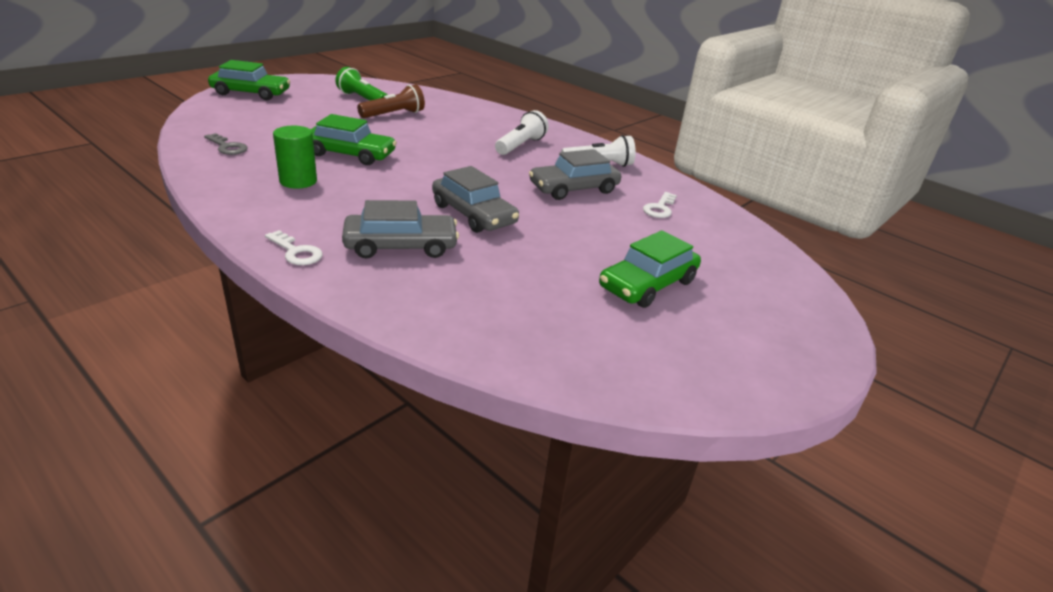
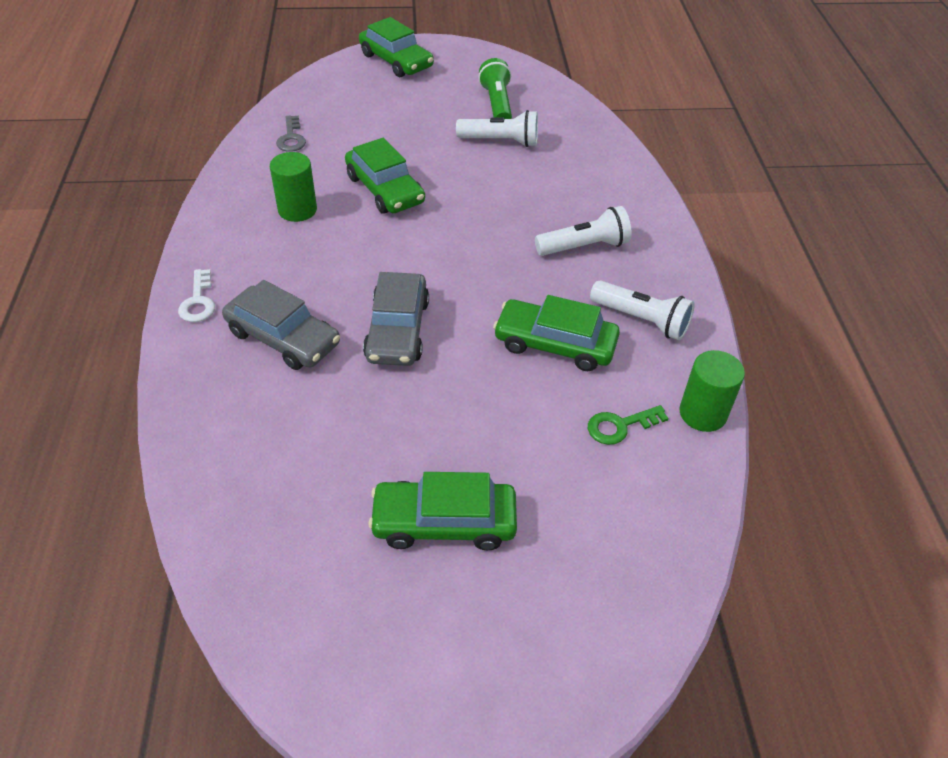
camera: 45 degrees right, 15 degrees up
(394, 115) = (501, 141): brown flashlight -> white flashlight
(573, 189) = (555, 344): grey car -> green car
(659, 208) = (620, 426): white key -> green key
(685, 189) = (702, 413): none -> green cylinder

